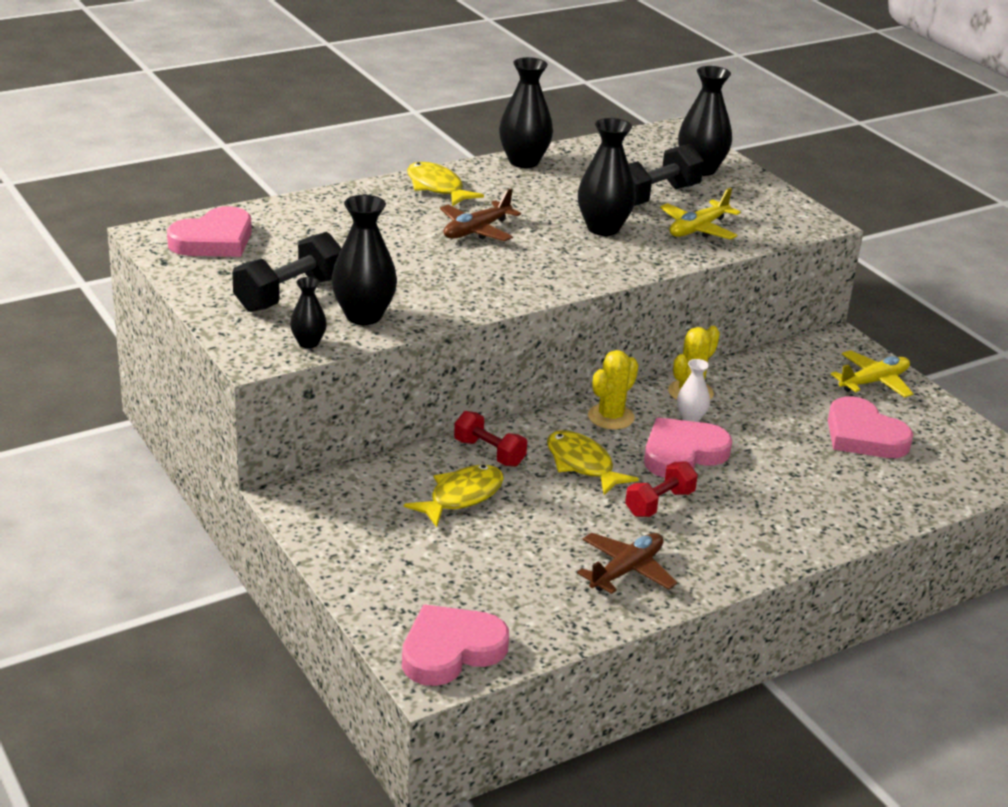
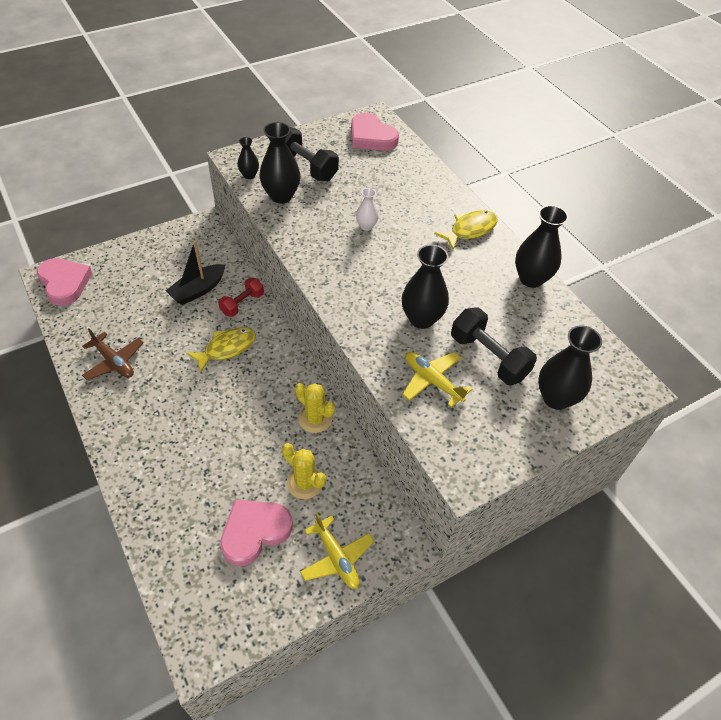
camera: 90 degrees right, 20 degrees up
(461, 497) = (198, 290): yellow fish -> black boat
(476, 230) = (404, 248): brown plane -> none
(611, 417) = (282, 368): yellow cactus -> yellow cactus (304, 483)
(659, 503) = (179, 385): red dumbbell -> none
(682, 453) = (236, 405): pink heart -> none
(690, 418) = (280, 415): white vase -> white vase (366, 226)

